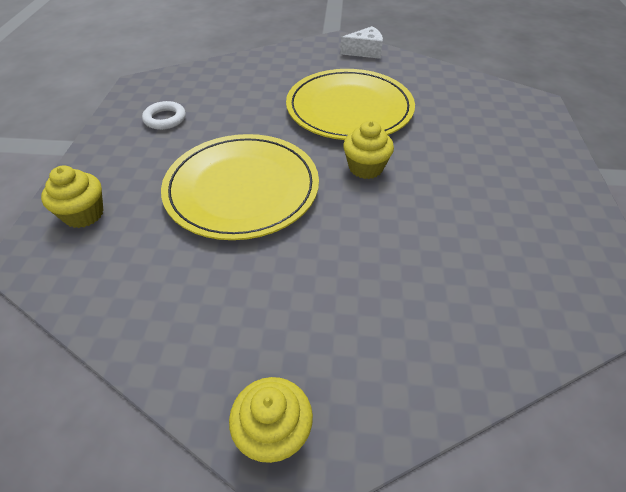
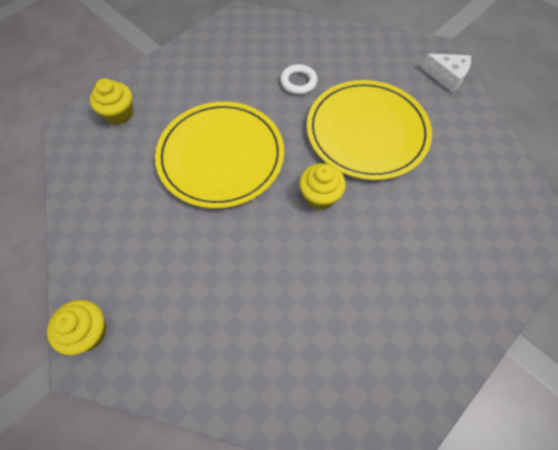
camera: 40 degrees right, 15 degrees up
(165, 119) = (227, 61): white ring -> white ring (298, 82)

